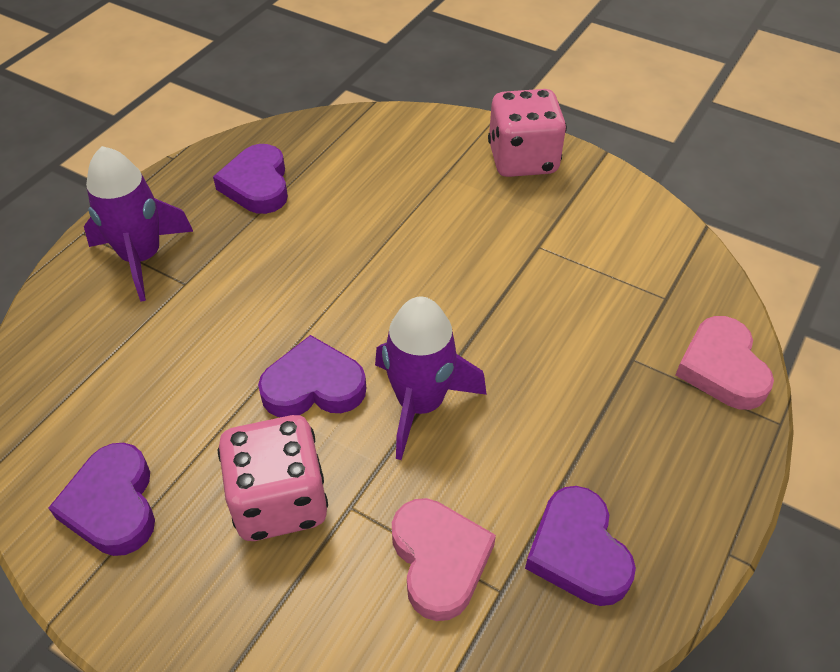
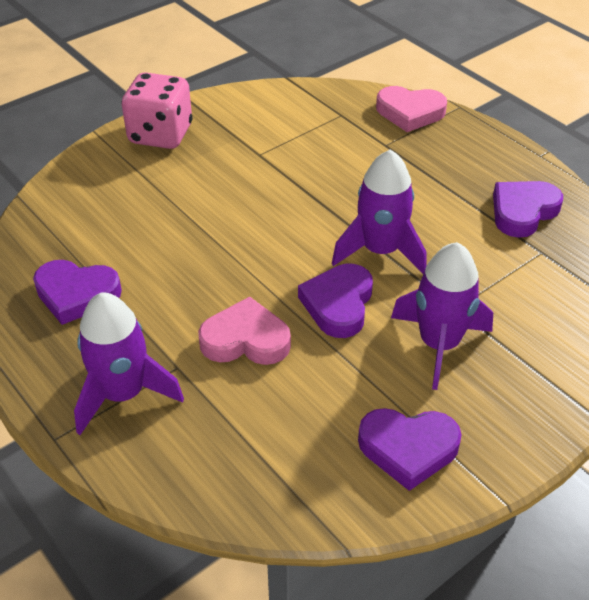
camera: 70 degrees left, 5 degrees down
(279, 500) = (439, 344): pink dice -> purple rocket
(439, 560) = (512, 273): pink heart -> pink heart (245, 340)
(578, 551) = (523, 212): purple heart -> purple heart turned 135 degrees clockwise

